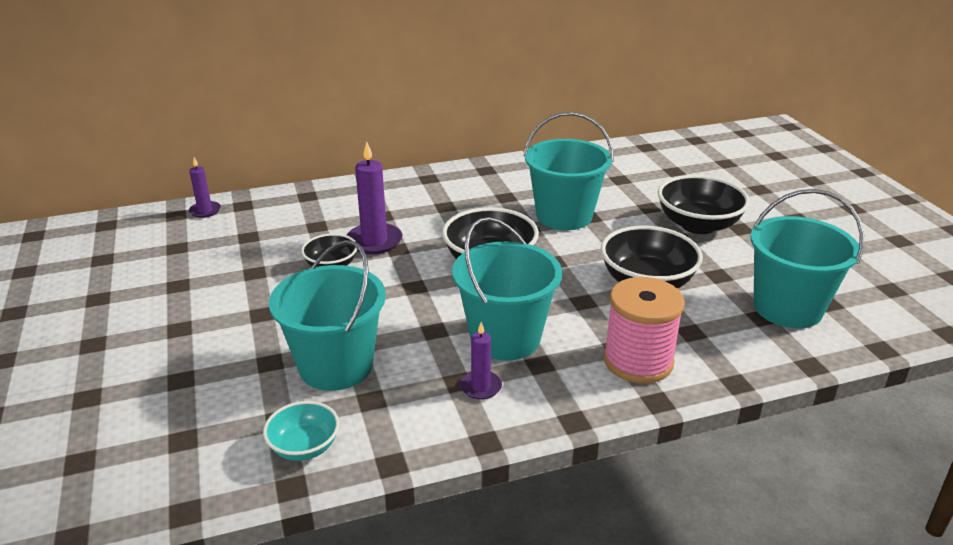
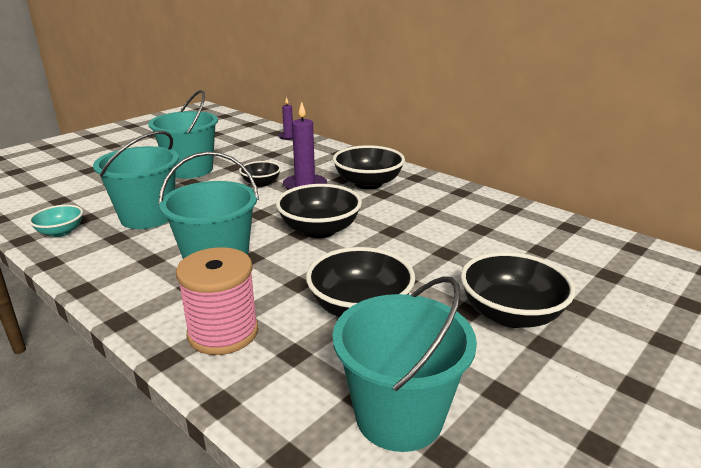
camera: 60 degrees right, 5 degrees down
(412, 205) = (368, 183): none -> black bowl
(480, 387) = (148, 270): purple candle -> none
(564, 216) = (430, 241): turquoise bucket -> turquoise bucket (190, 170)

